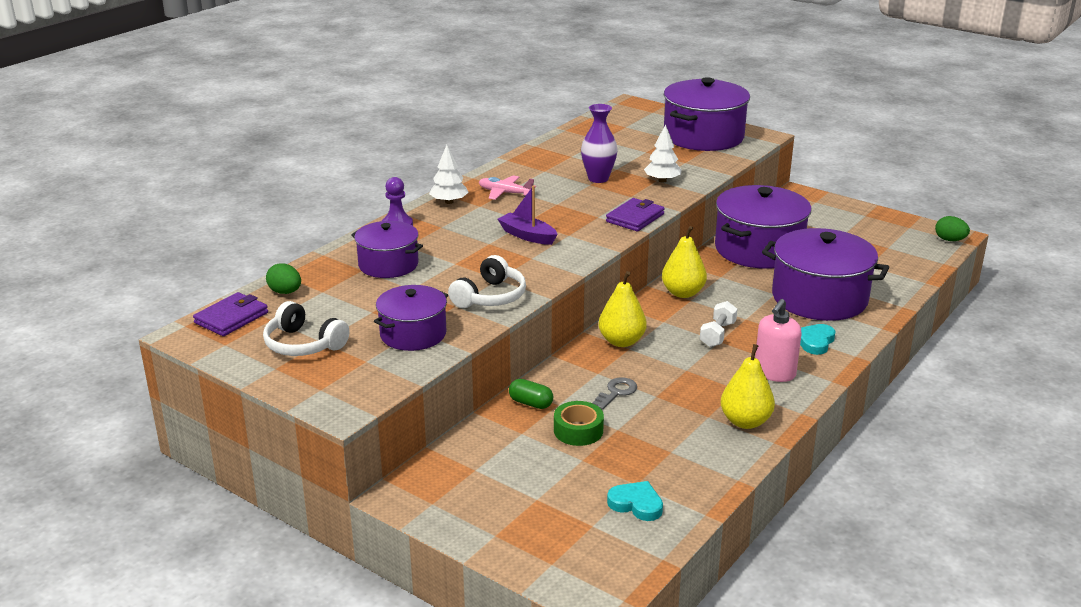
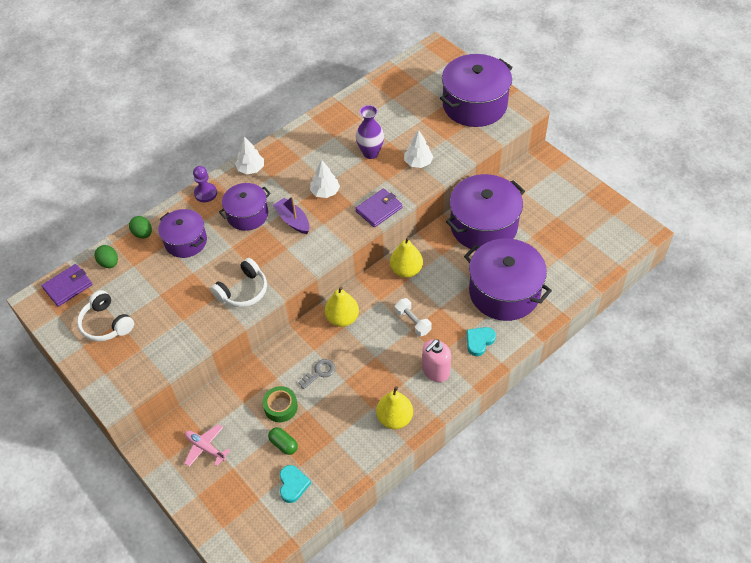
camera: 15 degrees right, 25 degrees up
(413, 334) = (179, 324): purple pot -> purple pot (247, 215)
(505, 193) = (295, 163): pink plane -> pink plane (205, 448)
(531, 403) = (259, 374): green capsule -> green capsule (283, 444)
(557, 211) = (325, 192): none -> white tree
(636, 504) = (293, 484): turquoise heart -> turquoise heart turned 45 degrees clockwise
(717, 334) = (413, 322): white dumbbell -> white dumbbell turned 75 degrees counterclockwise
(950, 240) = (638, 236): green egg -> green egg (143, 234)

